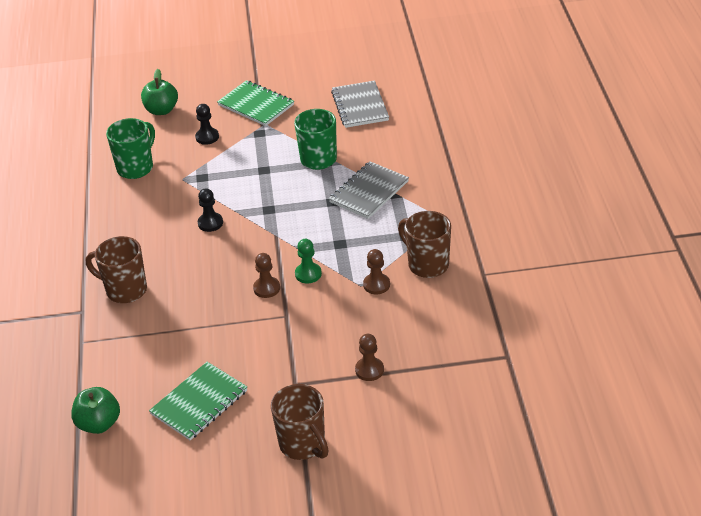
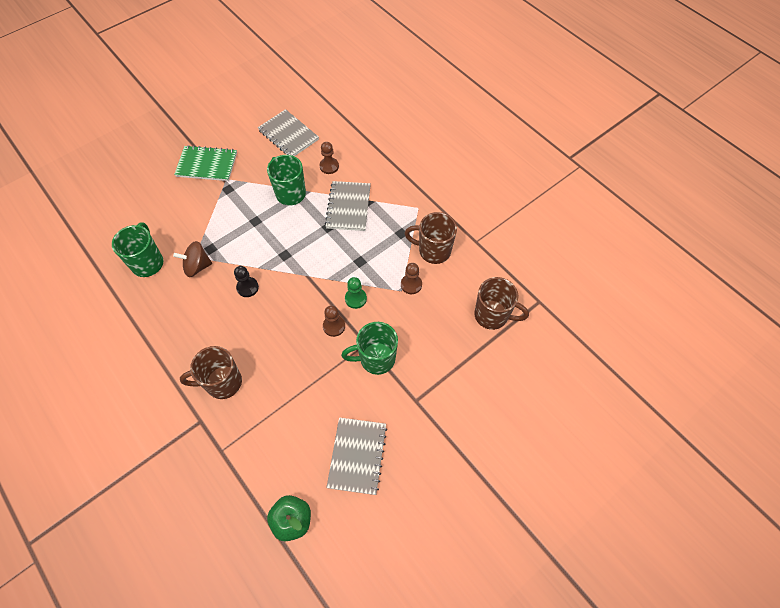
camera: 35 degrees left, 20 degrees up
(161, 110) = (131, 199): green apple -> none
(178, 187) = (197, 266): none -> brown spinning top
(199, 403) = (357, 456): green notebook -> grey notebook
(207, 137) = (188, 209): black pawn -> none
(285, 333) = (376, 359): none -> green mug
(303, 445) = (459, 450): brown mug -> brown mug (492, 315)
(369, 370) = (458, 360): brown pawn -> brown pawn (329, 166)

